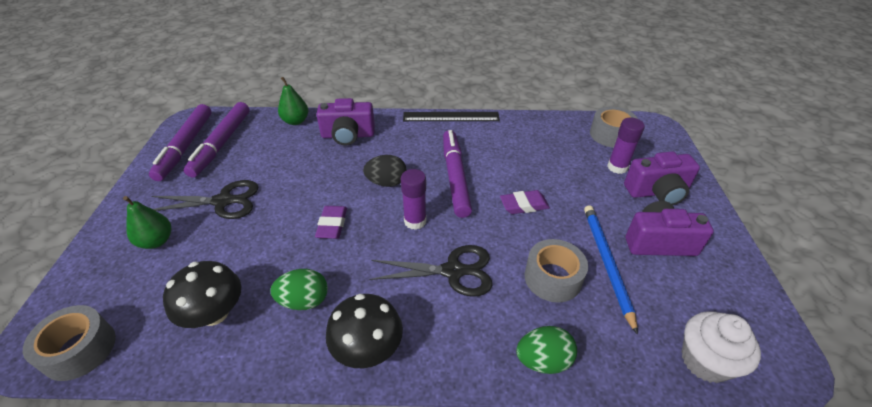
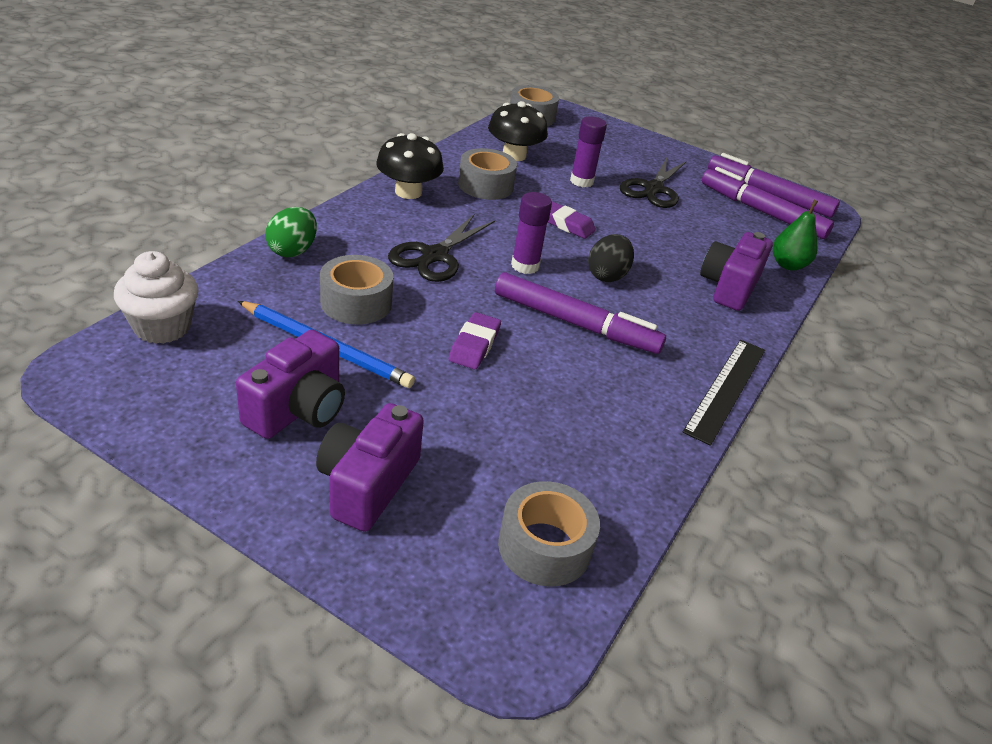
camera: 115 degrees right, 5 degrees down
(156, 241) = (621, 155): green pear -> none
(304, 301) = (485, 185): green egg -> grey tape
(617, 167) = (458, 484): purple glue stick -> purple glue stick (581, 181)

